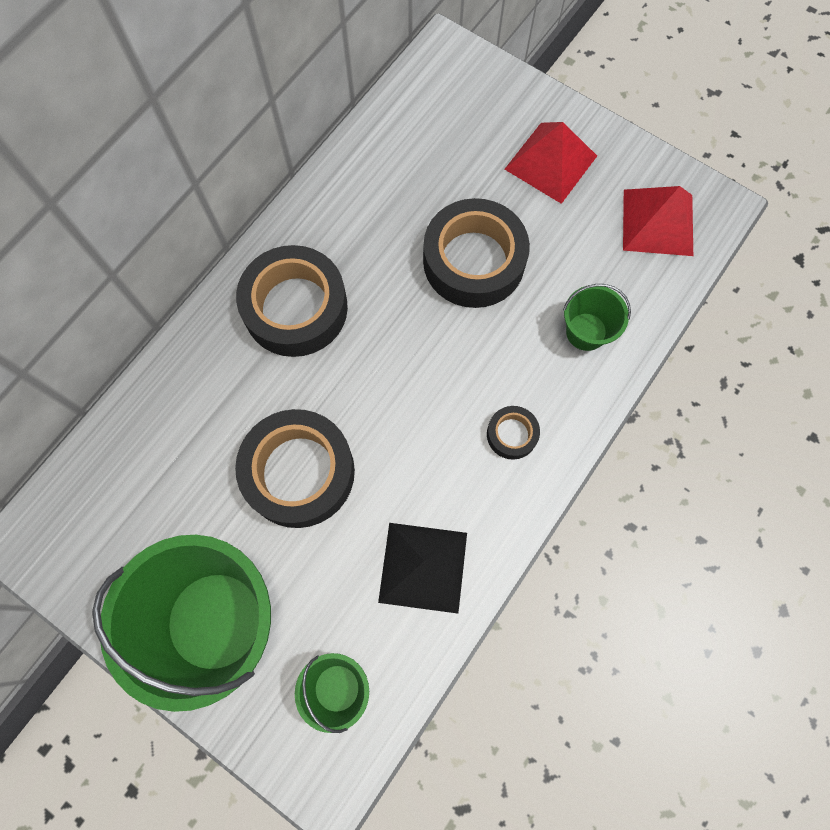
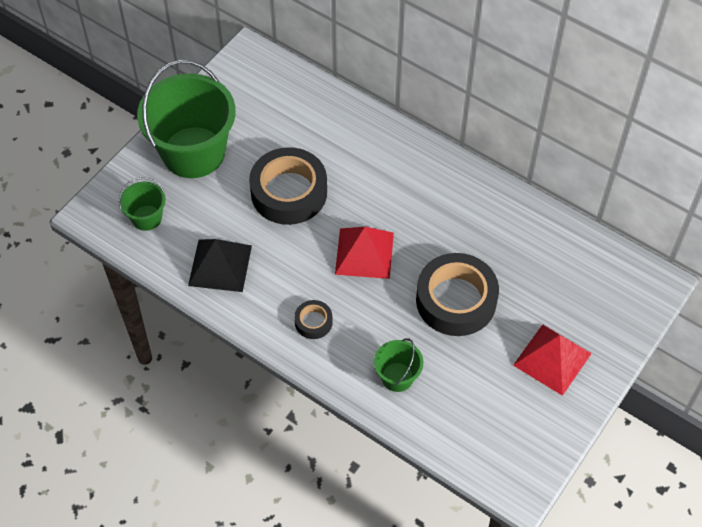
camera: 90 degrees right, 15 degrees down
(295, 308) = (412, 186): black tape -> none
(657, 222) = (500, 438): red pyramid -> red pyramid (364, 253)

